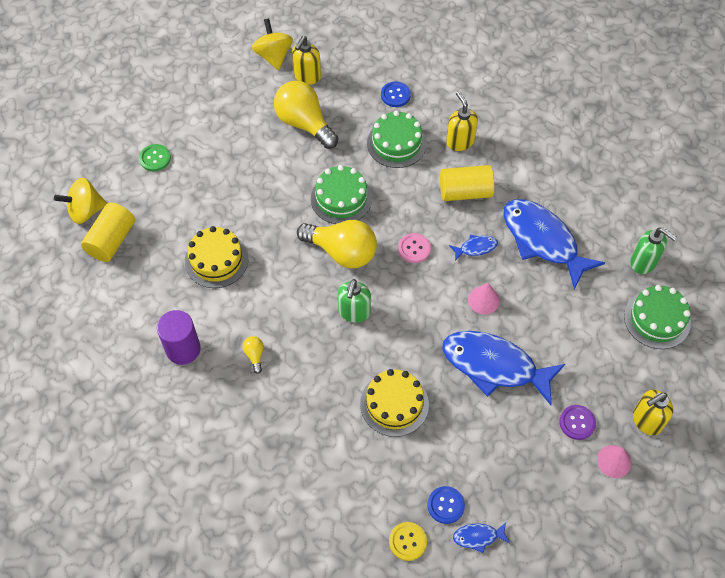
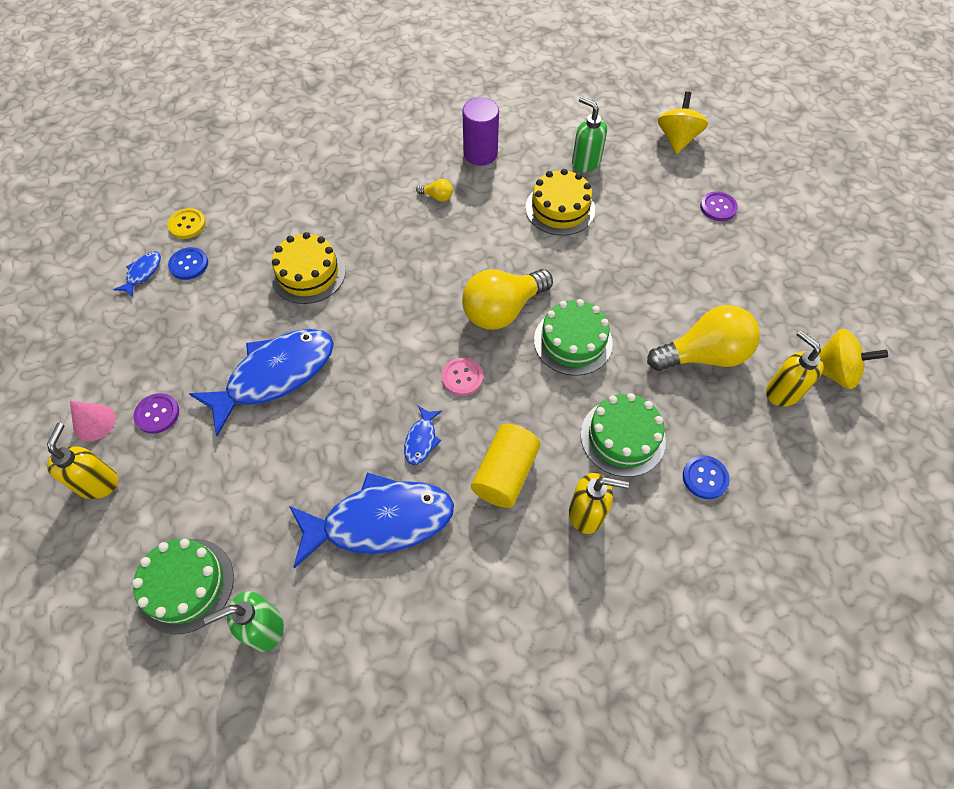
camera: 120 degrees right, 0 degrees up
(111, 240) = (631, 145): yellow cylinder -> none
(155, 158) = (718, 207): green button -> purple button
(354, 312) = (425, 288): green soap dispenser -> green soap dispenser (585, 162)
(483, 300) = (353, 409): pink cone -> none

